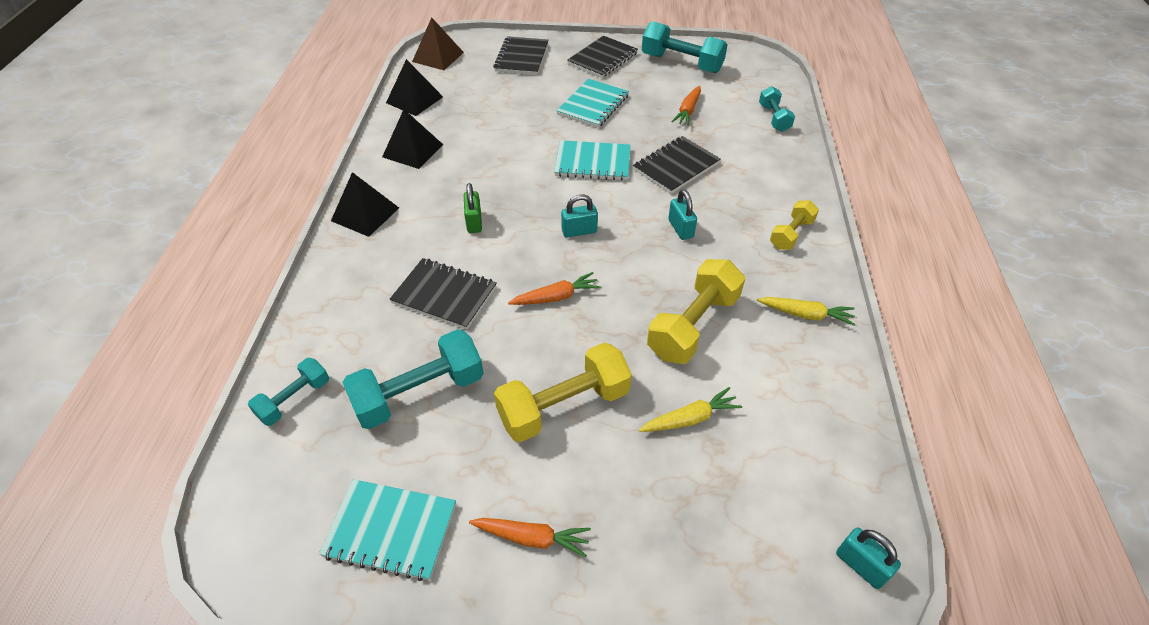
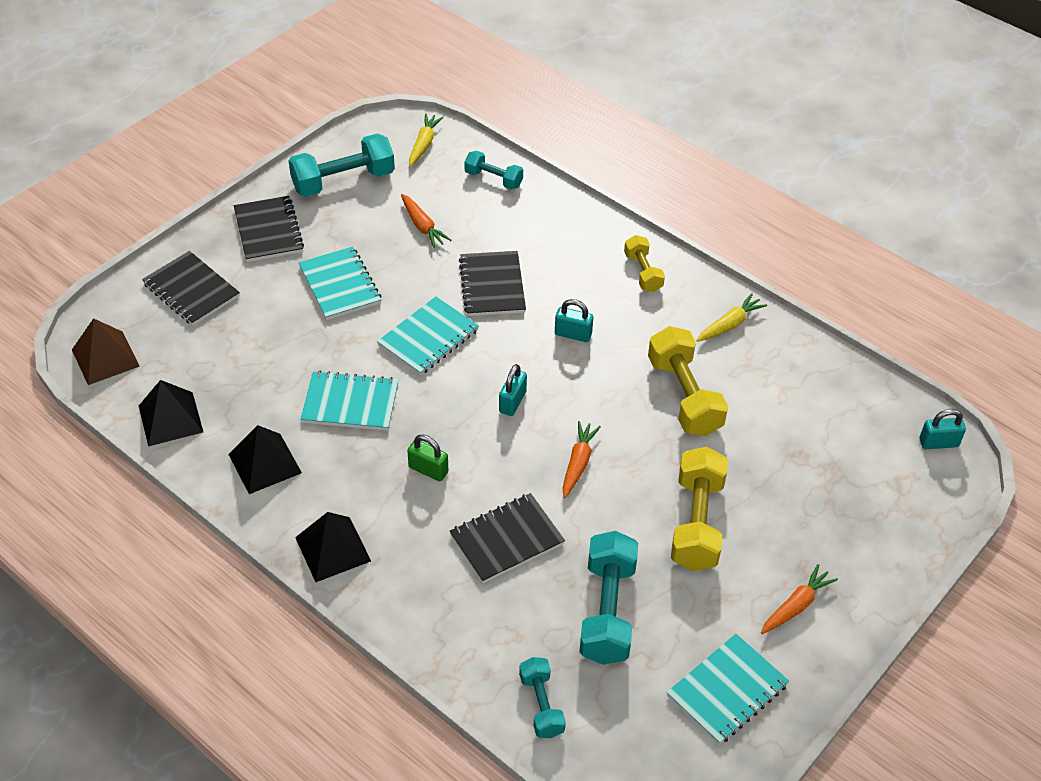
camera: 55 degrees left, 0 degrees up
(498, 159) = (350, 403): none -> turquoise notebook
(690, 418) = (767, 455): yellow carrot -> yellow carrot (424, 144)

